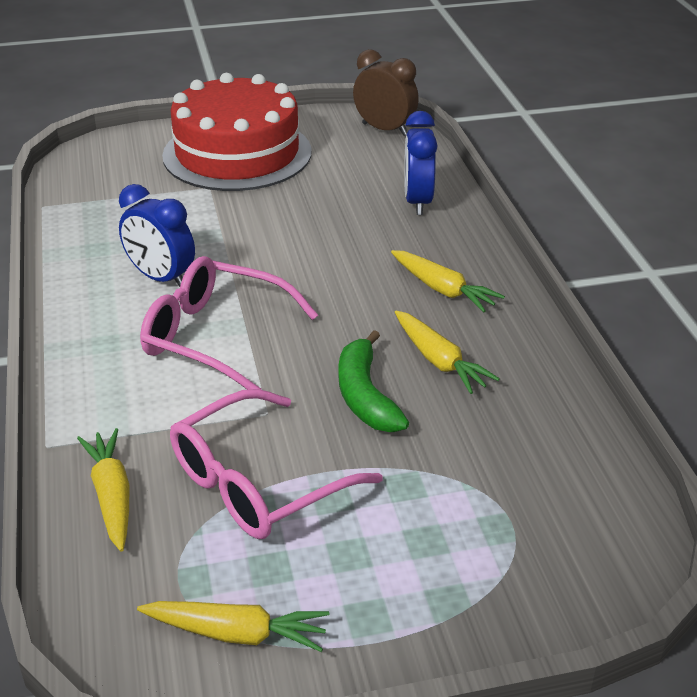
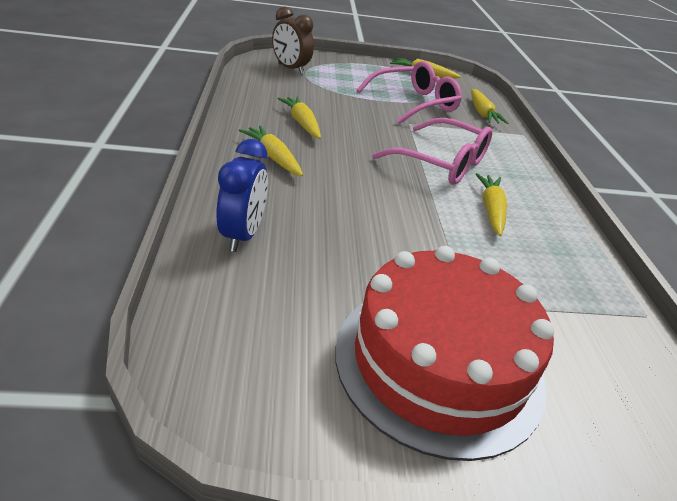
camera: 175 degrees left, 0 degrees up
(161, 278) = (491, 210): blue clock -> yellow carrot
(365, 396) = (353, 119): green banana -> none
(385, 129) = (209, 373): brown clock -> brown clock (290, 69)

